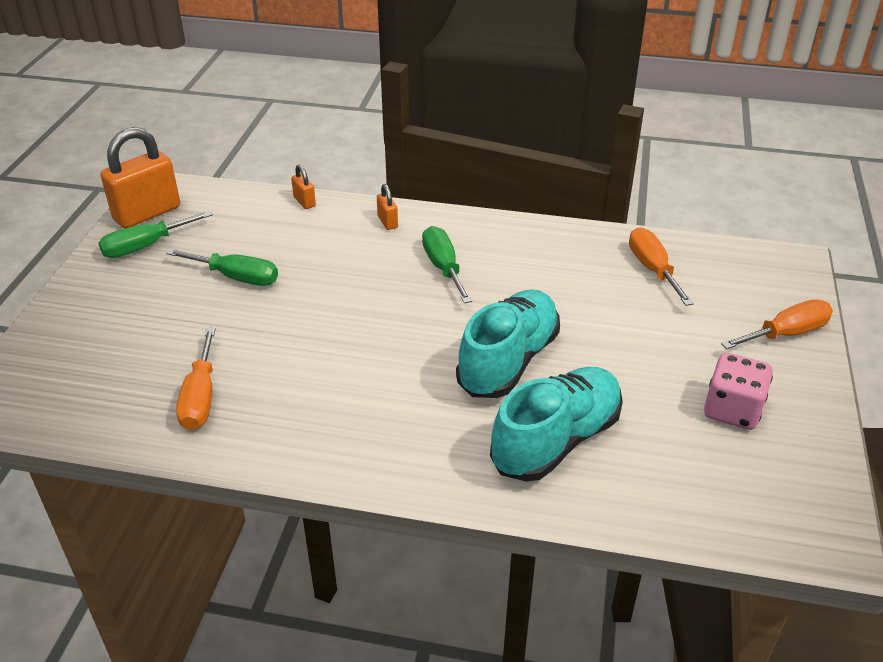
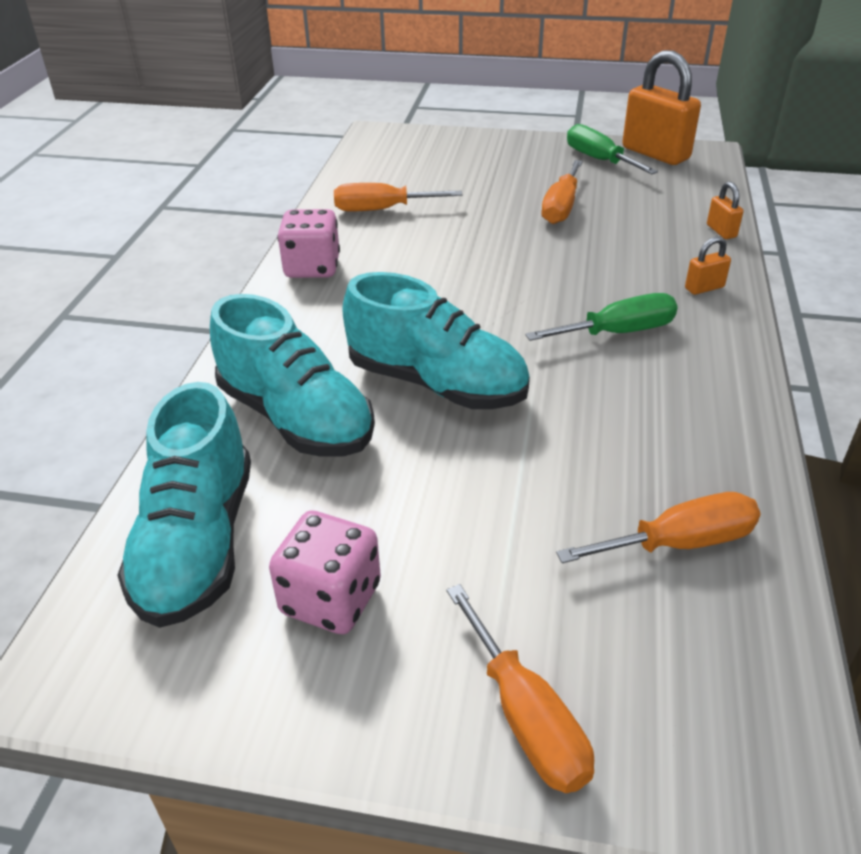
camera: 90 degrees right, 0 degrees up
(236, 277) = (561, 207): green screwdriver -> orange screwdriver
(304, 202) = (721, 231): orange padlock -> orange padlock turned 75 degrees counterclockwise
(314, 446) = (312, 267): none -> pink dice
(702, 484) = (197, 543): none -> turquoise shoe

